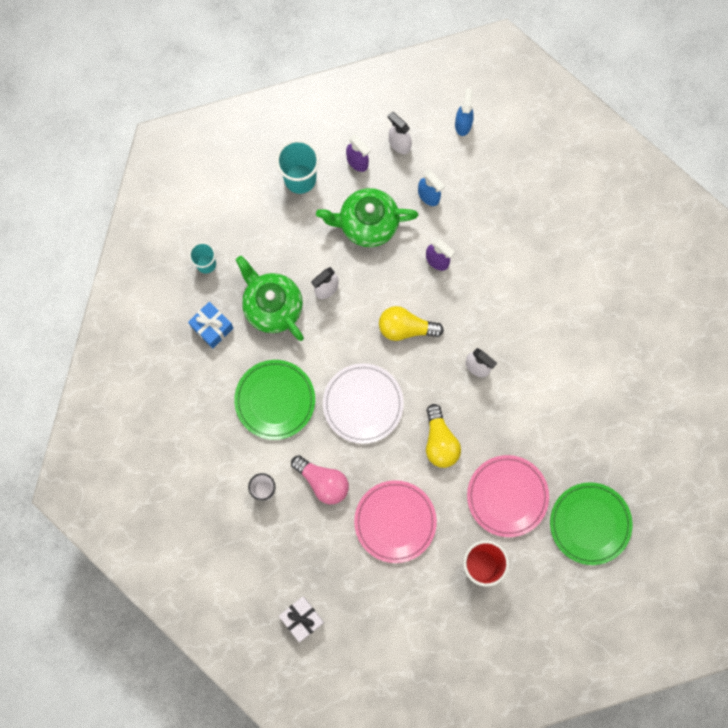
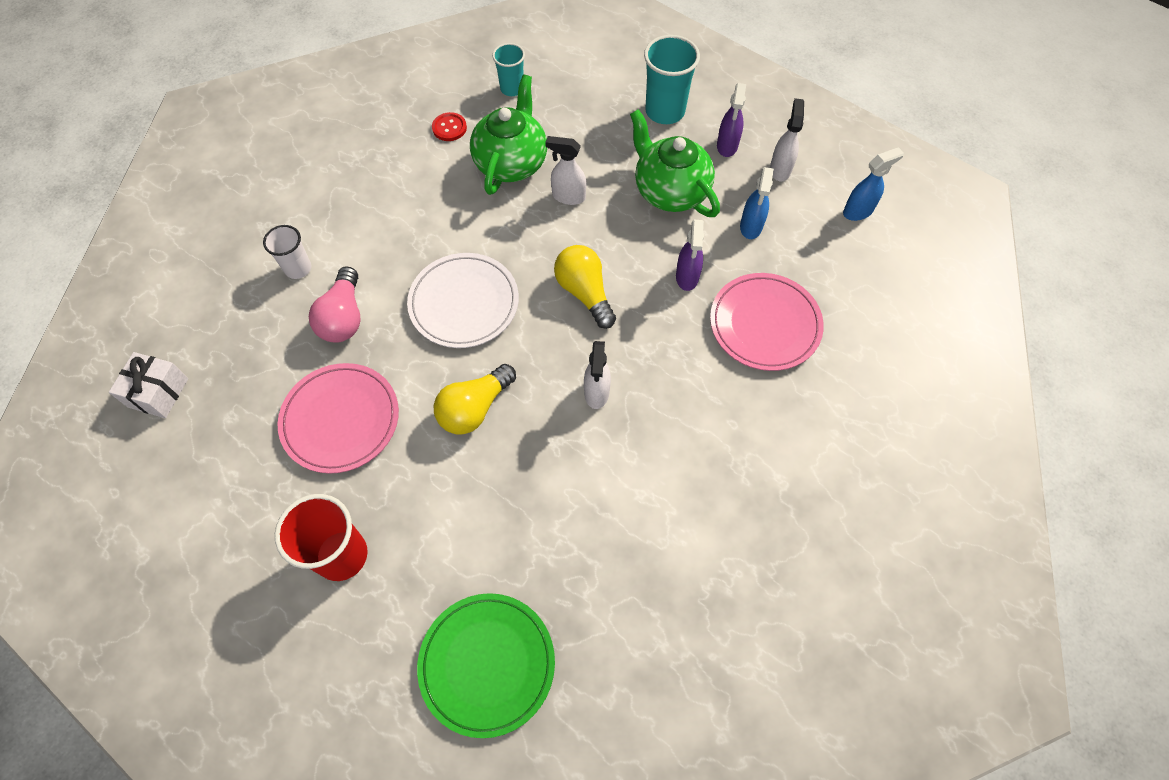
camera: 55 degrees right, 15 degrees down
(212, 327) = (449, 128): blue gift -> red button
(275, 400) = (409, 221): green plate -> none
(507, 496) = (456, 529): pink plate -> pink plate (764, 324)

